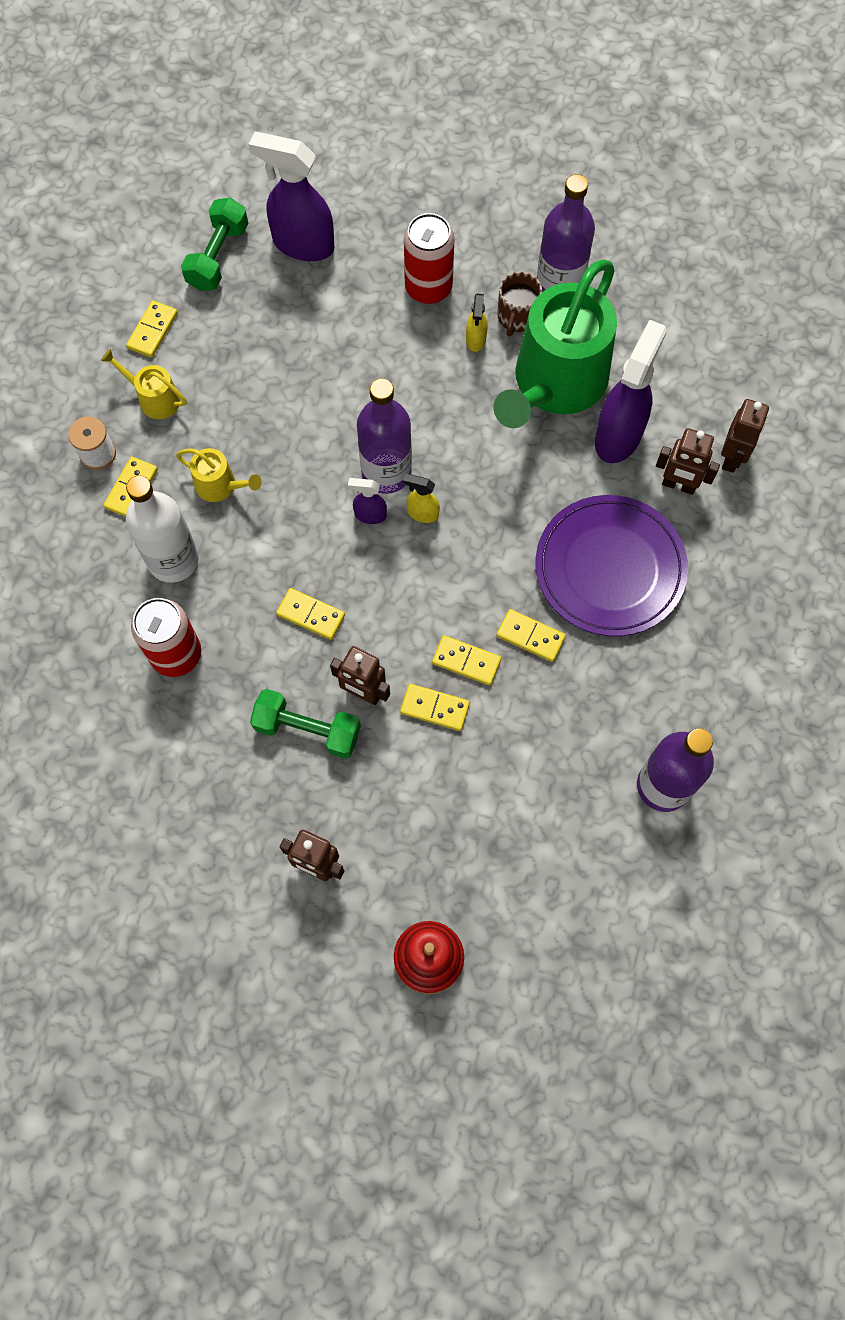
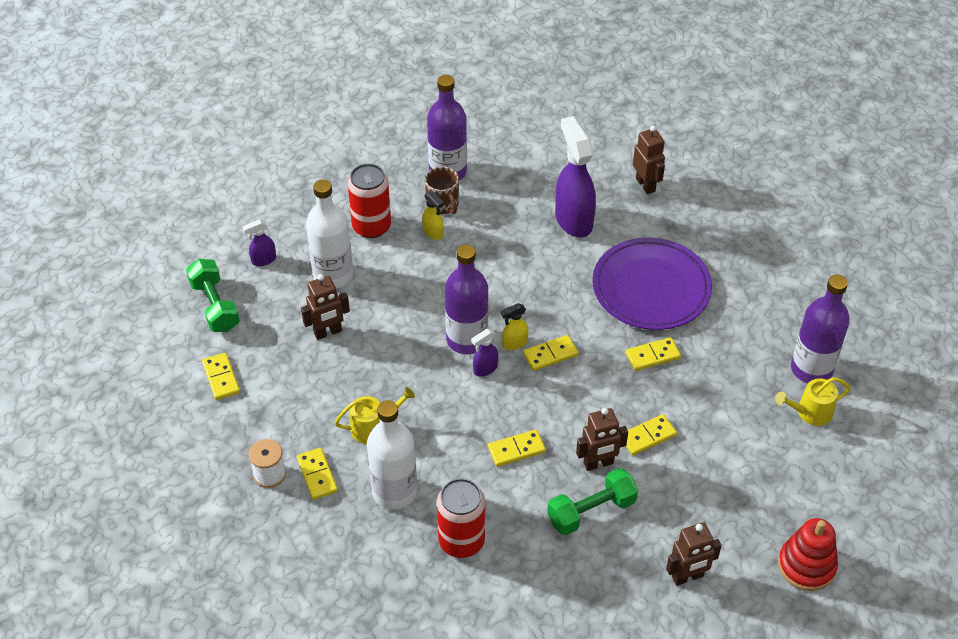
camera: 45 degrees left, 20 degrees down
(154, 398) = (270, 414): yellow watering can -> yellow watering can (810, 412)
(302, 244) = (263, 260): purple spray bottle -> purple spray bottle, size x0.47
(343, 309) = (333, 275): none -> white bottle
(466, 661) = (634, 398): yellow domino -> yellow domino (550, 355)
(555, 383) = (506, 220): green watering can -> none
(678, 485) = (635, 219): brown robot -> brown robot (328, 332)

